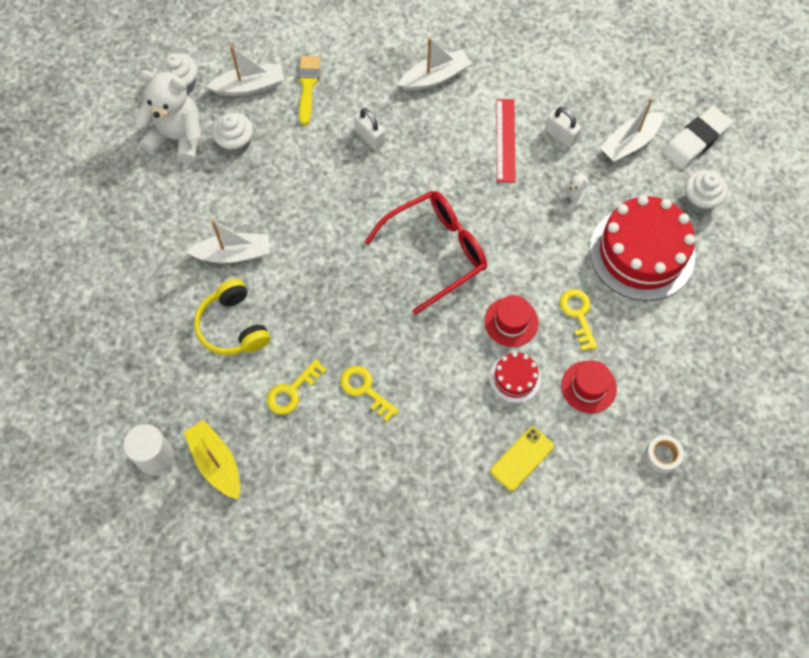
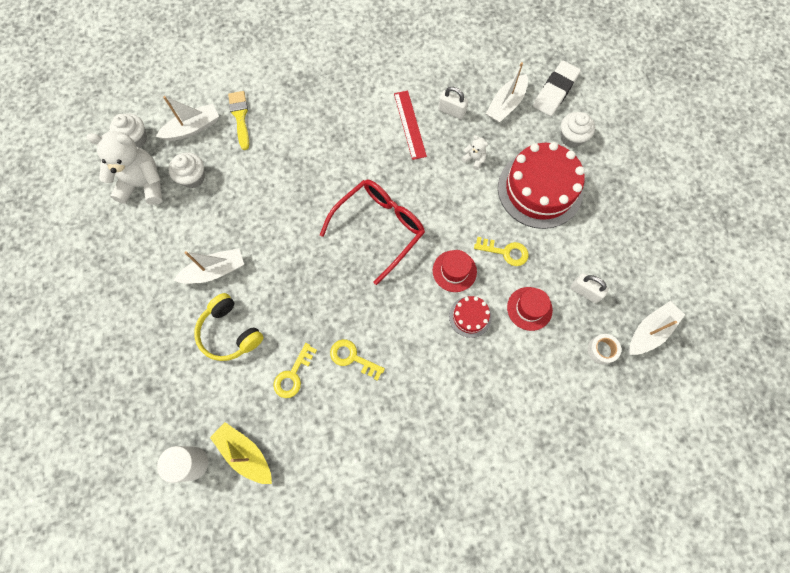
camera: 15 degrees left, 5 degrees up
(370, 137) = (301, 147): white padlock -> white padlock (585, 291)
(435, 77) = (341, 87): white boat -> white boat (650, 331)
(522, 458) = (493, 382): yellow phone -> none
(578, 315) = (505, 252): yellow key -> yellow key turned 135 degrees clockwise

